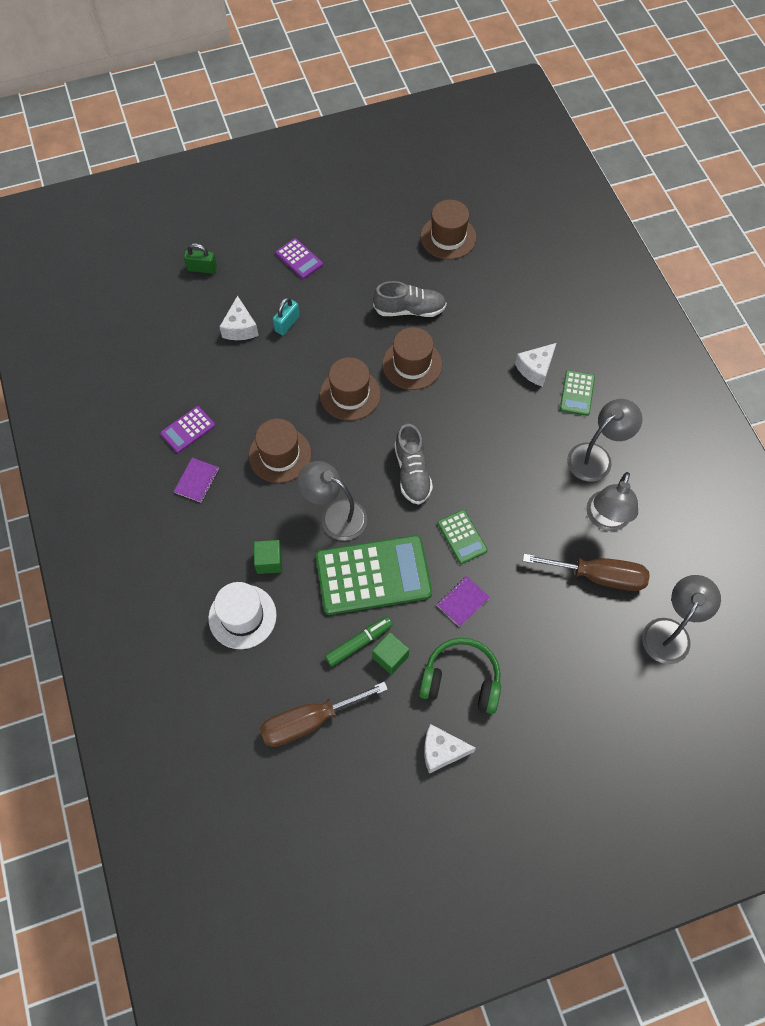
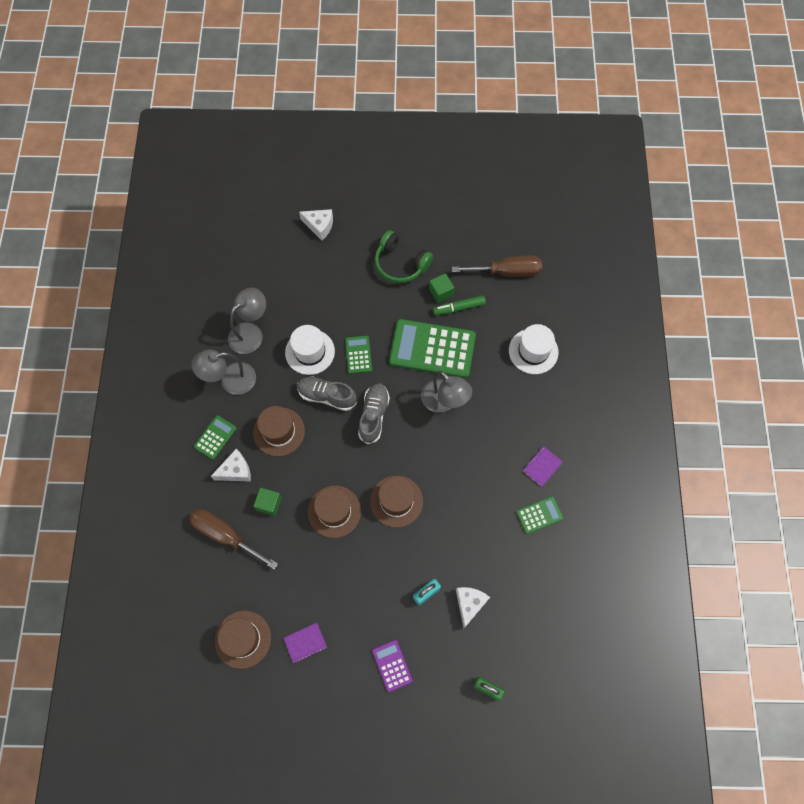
camera: 160 degrees left, 5 degrees up
(188, 430) = (539, 515): purple calculator -> green calculator
(269, 561) = (503, 383): green cube -> green cube (269, 504)
(280, 455) = (471, 466): brown hat -> brown hat (279, 431)
(410, 310) = (313, 568): grey shoe -> grey shoe (326, 396)
(441, 751) = (430, 229): white cheese -> white cheese (319, 226)
(462, 601) = (378, 311): purple notebook -> purple notebook (305, 643)
(522, 520) = (310, 352): none -> white hat
(598, 576) = (278, 297): brown screwdriver -> brown screwdriver (225, 535)
(670, 632) = (251, 248): grey lamp -> none

